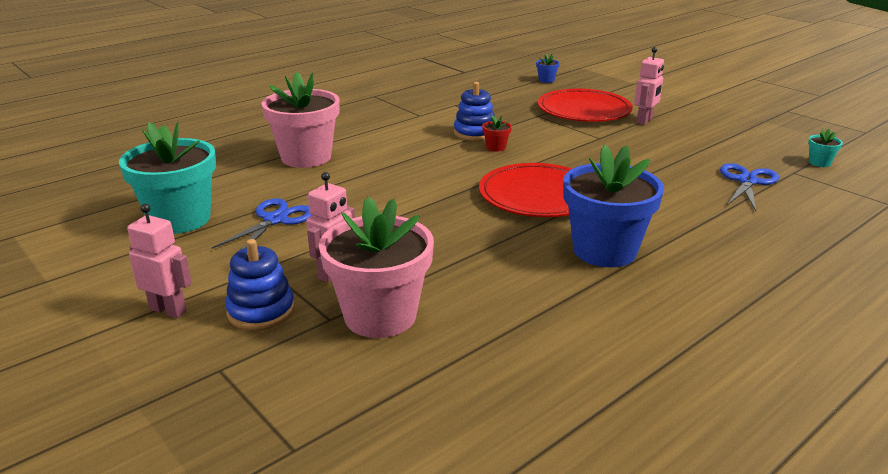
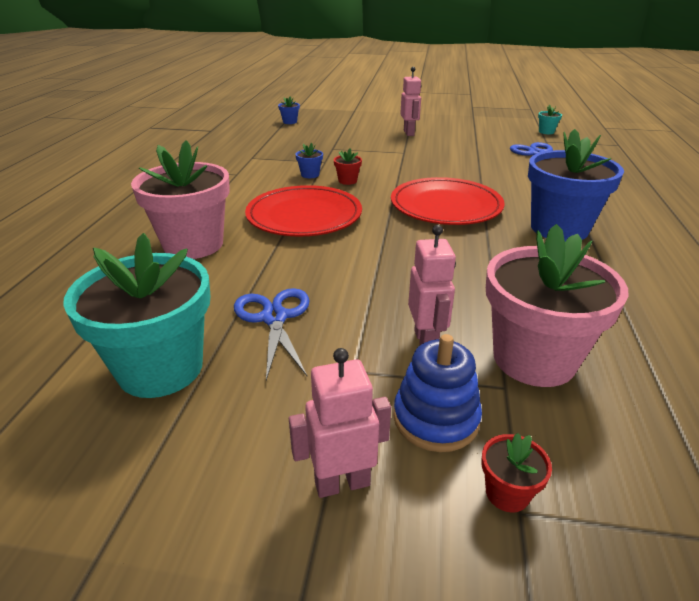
camera: 40 degrees left, 5 degrees up
(229, 359) = (507, 493): none -> red flower pot
(475, 133) = (310, 175): blue stacking toy -> blue flower pot
(584, 110) = (357, 136): red plate -> red plate (304, 216)

